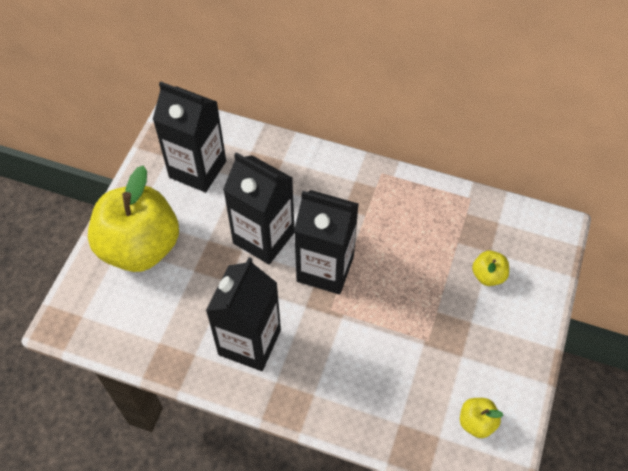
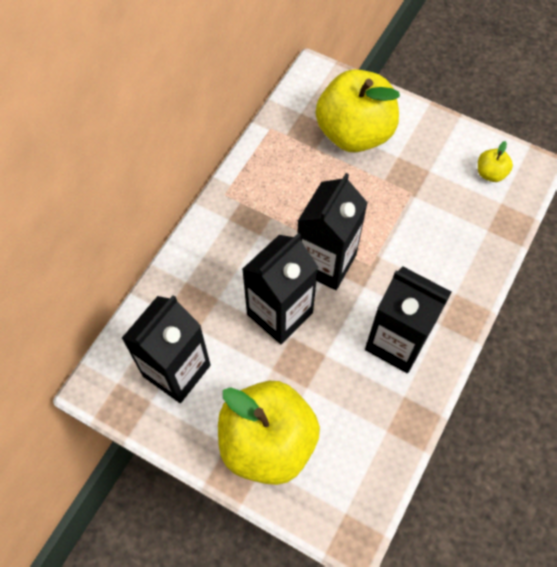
camera: 80 degrees left, 5 degrees up
(488, 275) = (354, 133): yellow apple -> yellow apple, size x2.43

